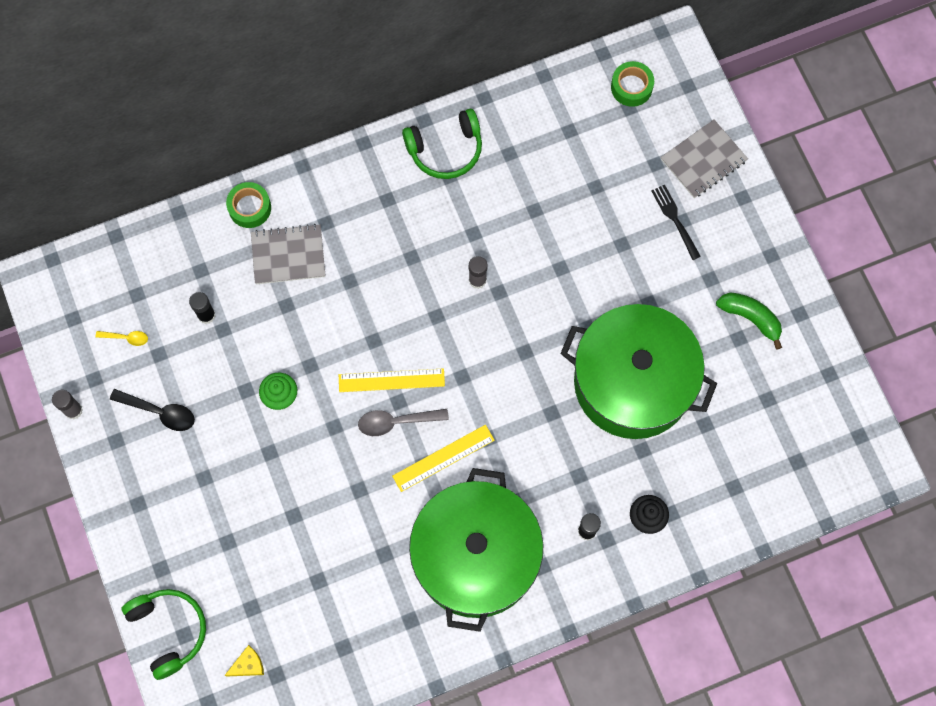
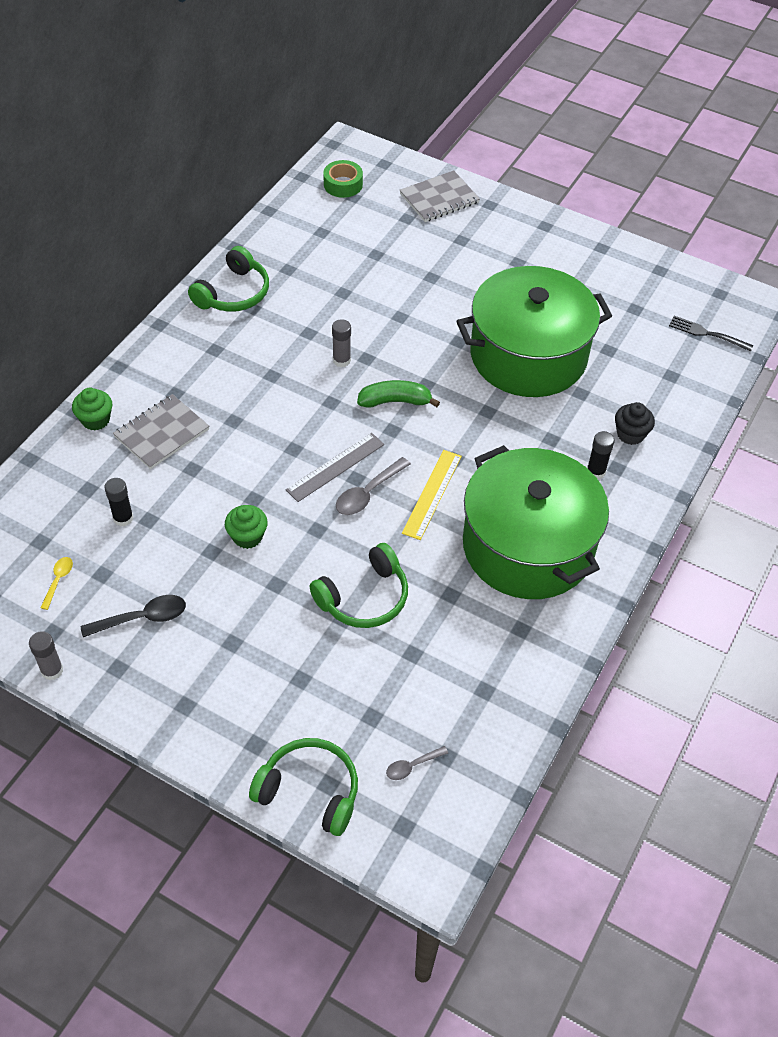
camera: 40 degrees left, 20 degrees down
(126, 338) = (58, 580): yellow spoon -> yellow spoon turned 45 degrees counterclockwise
(248, 665) = (412, 766): yellow cheese -> grey spoon
(250, 208) = (95, 420): green tape -> green cupcake
(321, 510) = (364, 597): none -> green headphones
(391, 380) = (335, 467): yellow ruler -> grey ruler
(675, 220) = (456, 242): black fork -> black fork (707, 334)
(703, 160) = (439, 198): grey notebook -> grey notebook turned 45 degrees clockwise
(750, 318) = (570, 269): green banana -> green banana (395, 401)

